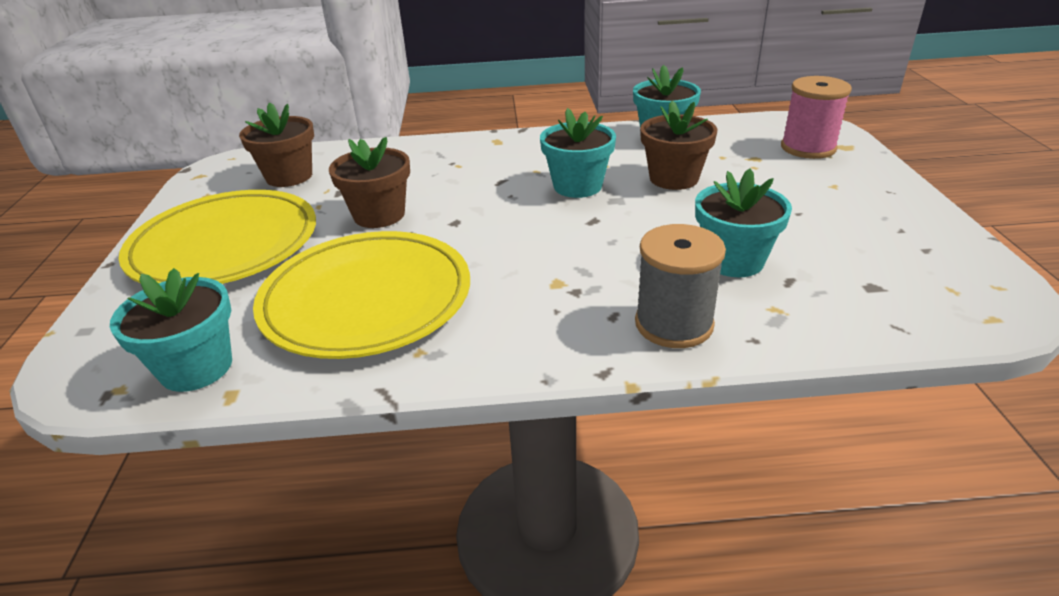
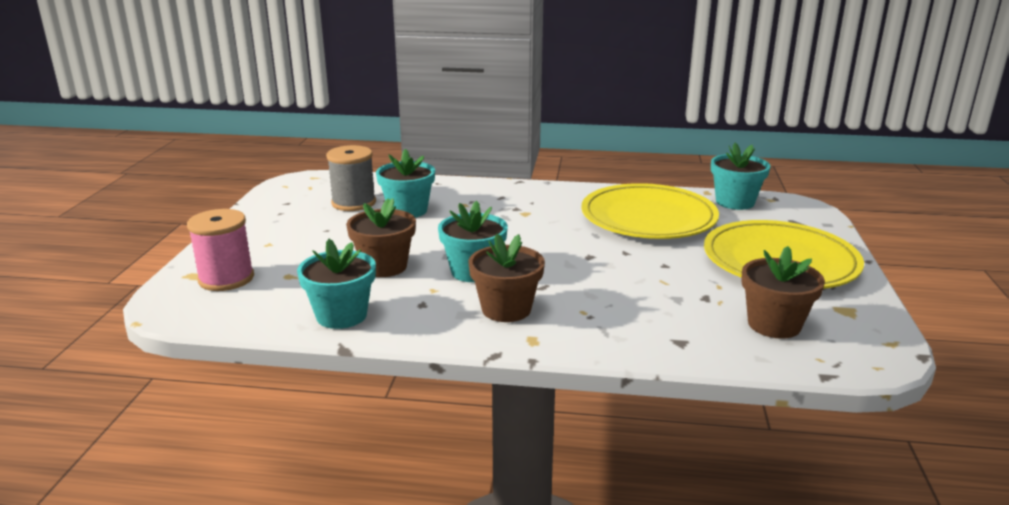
camera: 170 degrees left, 10 degrees down
(379, 215) = (656, 269): brown flower pot -> brown flower pot (506, 309)
(674, 324) = (471, 191): grey spool -> grey spool (353, 203)

